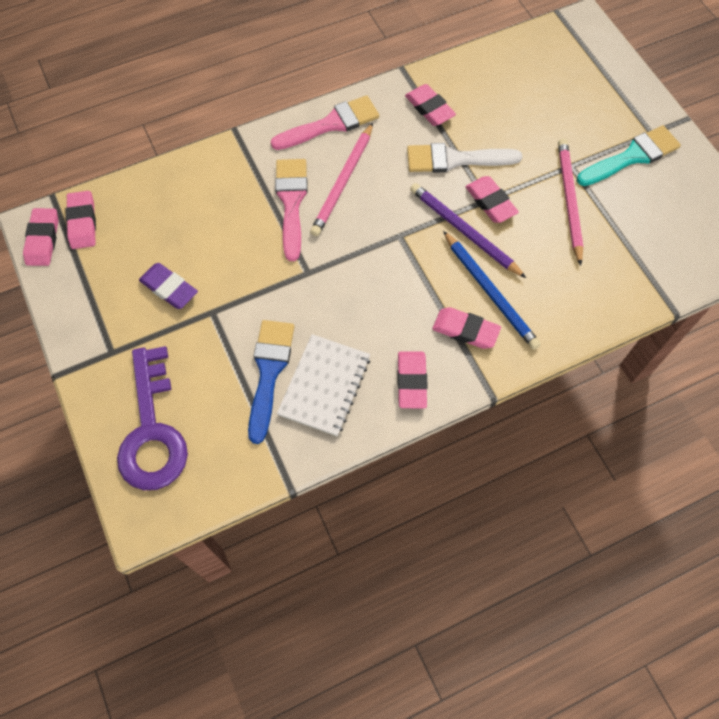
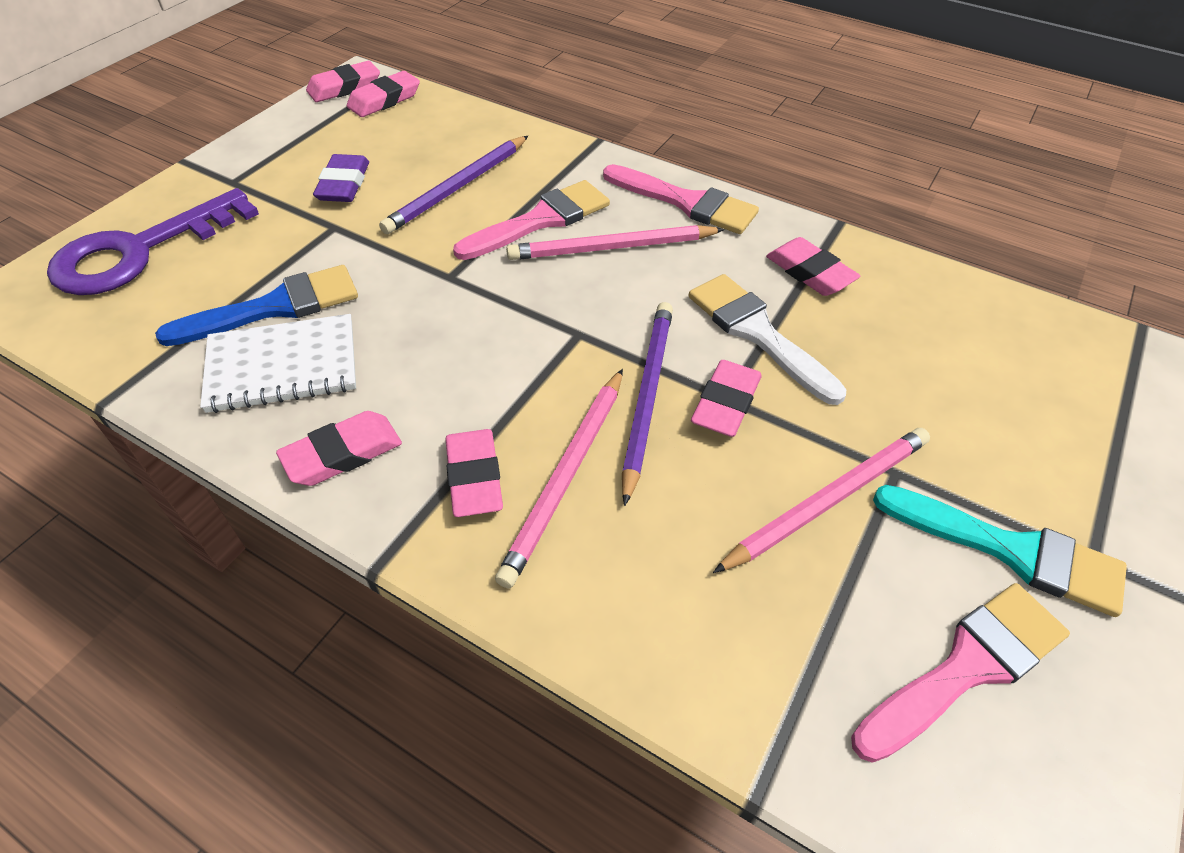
camera: 55 degrees right, 15 degrees down
(224, 228) = (458, 188): none -> purple pencil
(429, 108) = (810, 272): pink eraser -> pink eraser turned 60 degrees counterclockwise
(490, 292) = (566, 476): blue pencil -> pink pencil
(668, 210) = (967, 667): none -> pink brush

